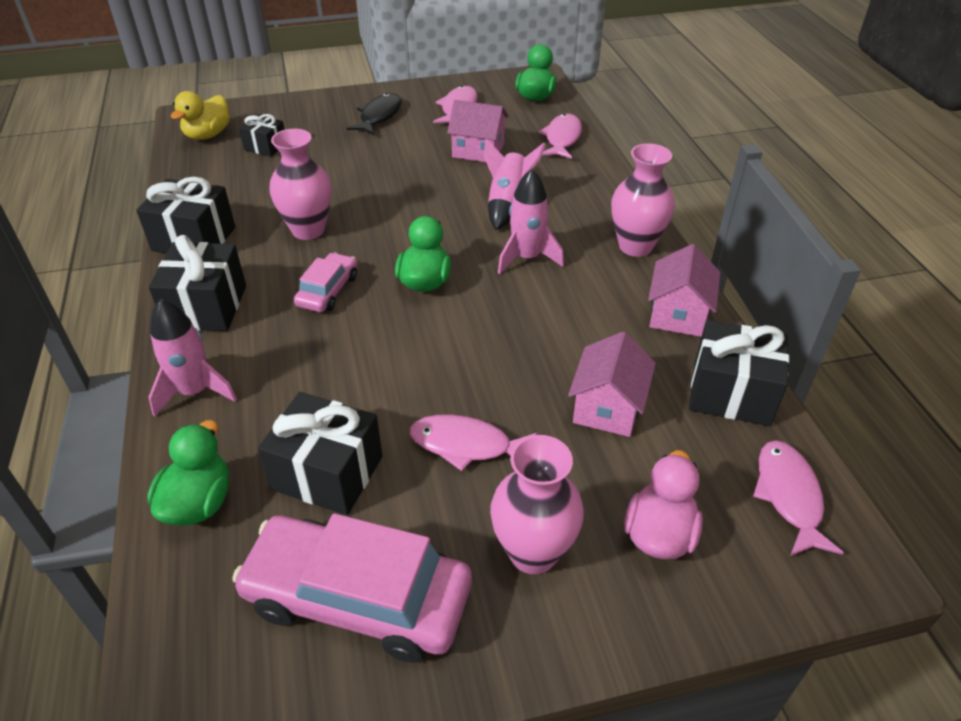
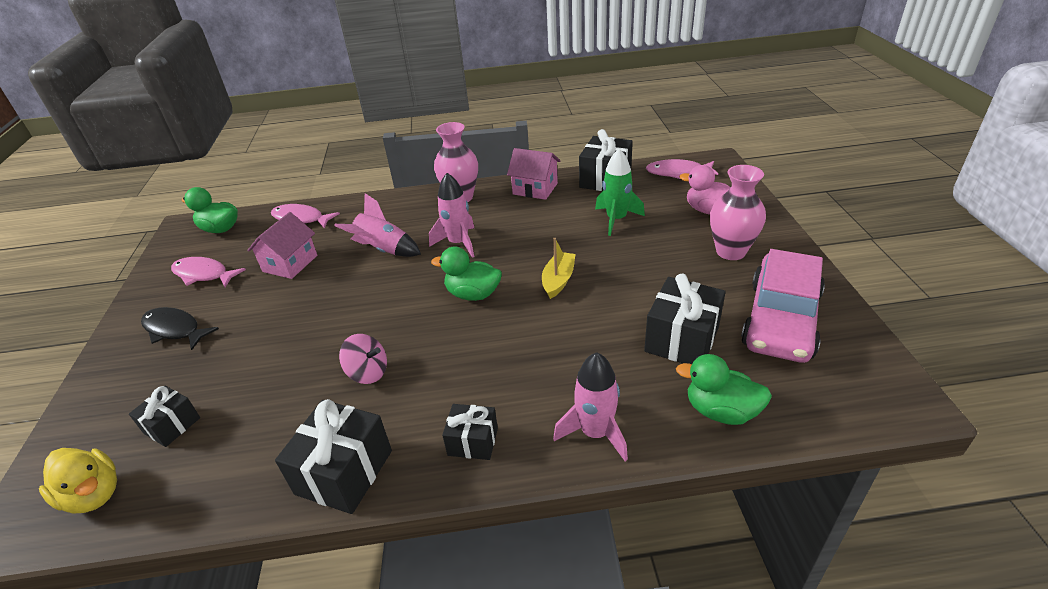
camera: 80 degrees left, 5 degrees down
(206, 307) = (473, 441): black gift -> black gift, size x0.59
(308, 230) = (368, 372): pink vase -> pink spinning top
(328, 290) = (469, 352): pink car -> none
(452, 351) = (558, 280): none -> yellow boat
(466, 445) = (651, 274): pink fish -> none
(607, 407) = (616, 219): pink house -> green rocket

